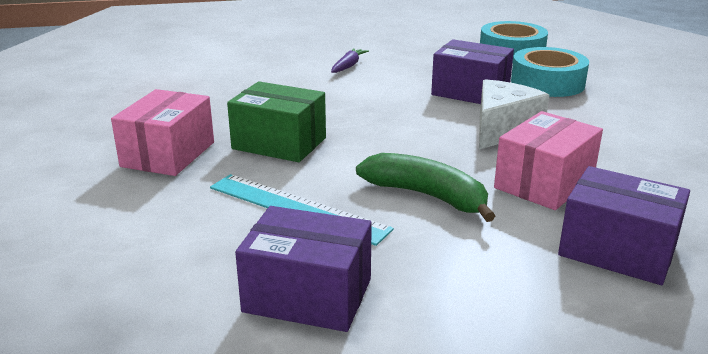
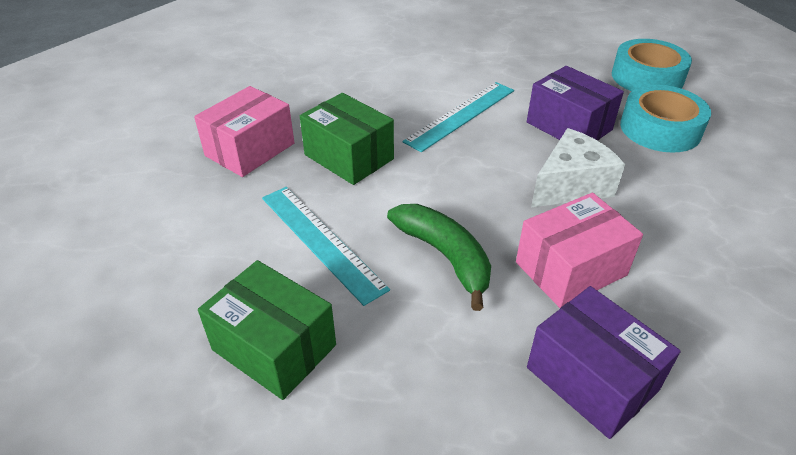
camera: 20 degrees right, 15 degrees up
(308, 295) = (274, 347): purple box -> green box
(348, 66) = (467, 67): purple carrot -> none
(368, 98) = (461, 115): none -> turquoise ruler

